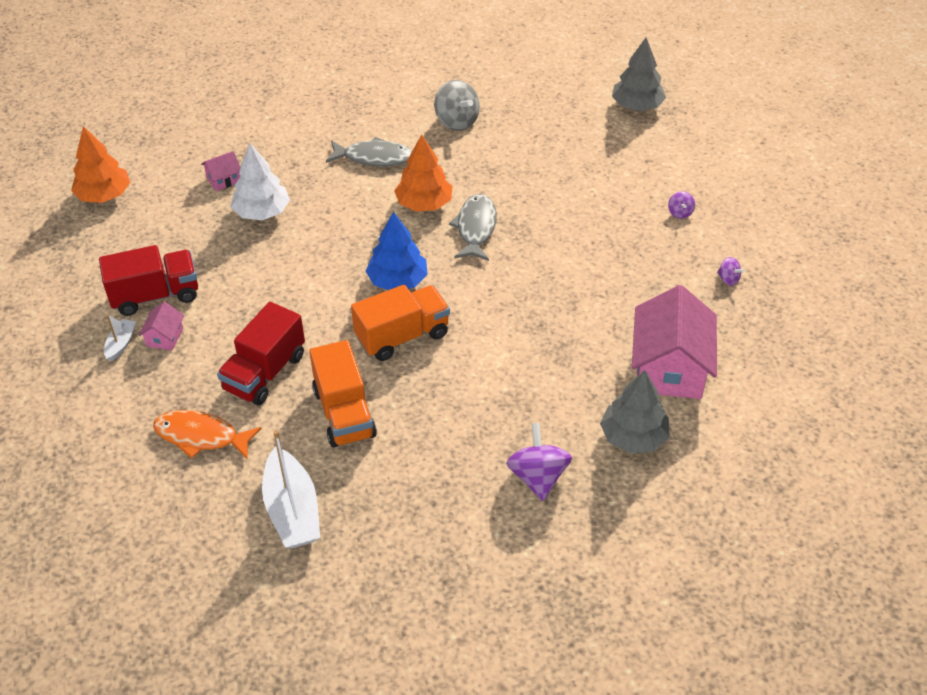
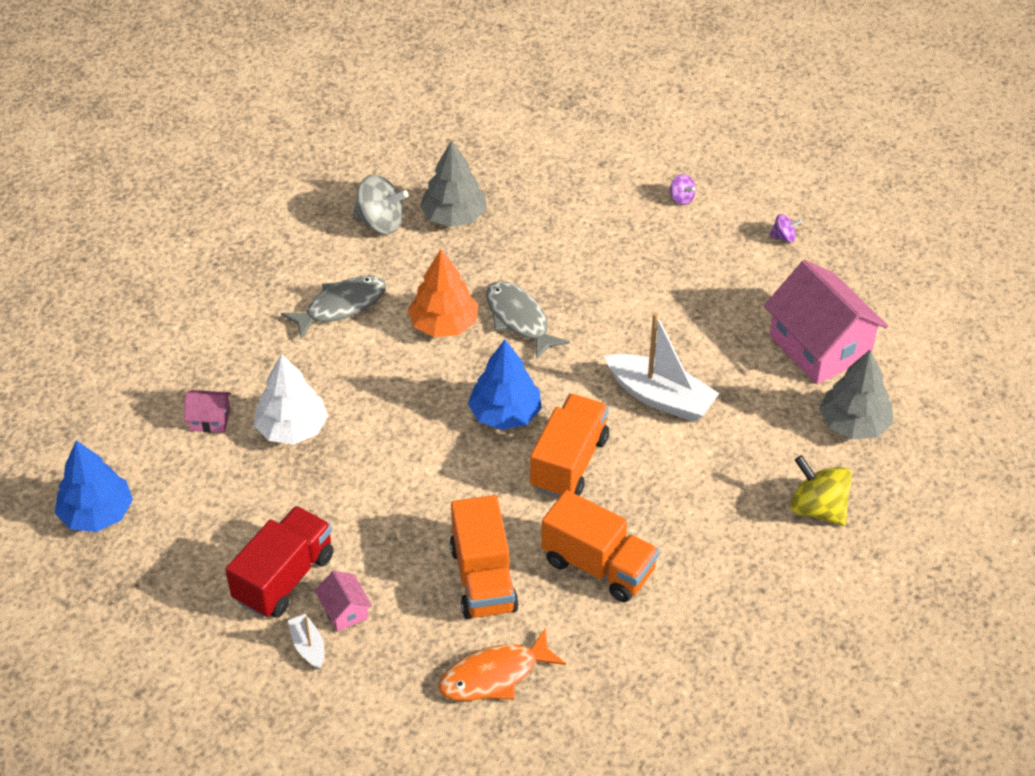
camera: 40 degrees left, 0 degrees up
(104, 195) = (97, 514): orange tree -> blue tree
(223, 179) = (210, 419): pink house -> pink house turned 75 degrees clockwise
(265, 372) = (483, 579): red truck -> orange truck
(292, 510) = (653, 680): white boat -> white boat (660, 397)
(538, 476) = (818, 508): purple spinning top -> yellow spinning top
(637, 106) = (534, 113): grey tree -> grey tree (454, 216)

